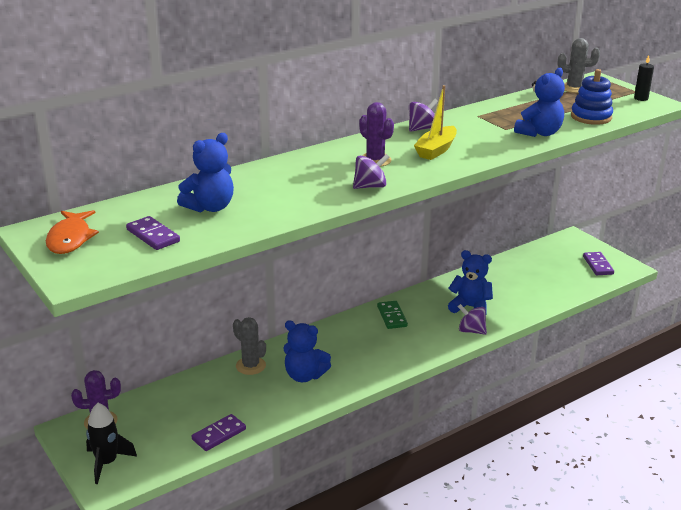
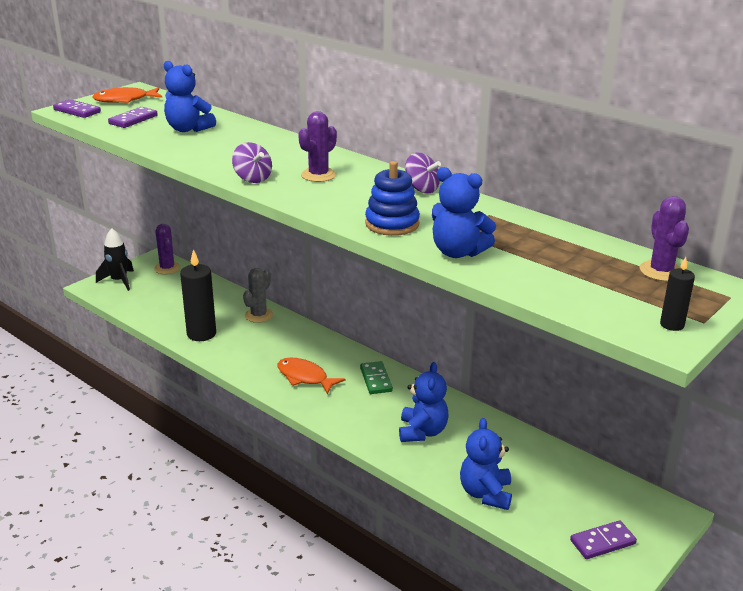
camera: 75 degrees right, 0 degrees up
(219, 434) = (158, 318): purple domino -> purple domino (77, 111)
(268, 406) = (201, 334): none -> black candle
(304, 375) = (252, 344): blue teddy bear -> blue teddy bear (485, 493)
(375, 352) = (305, 377): none -> orange fish
(392, 316) = (375, 380): green domino -> green domino turned 75 degrees counterclockwise
(436, 150) = (363, 200): yellow boat -> none
(471, 331) = (371, 437): purple spinning top -> none
(574, 88) = (661, 271): grey cactus -> purple cactus
(591, 117) = (548, 285): blue stacking toy -> blue stacking toy (392, 224)

